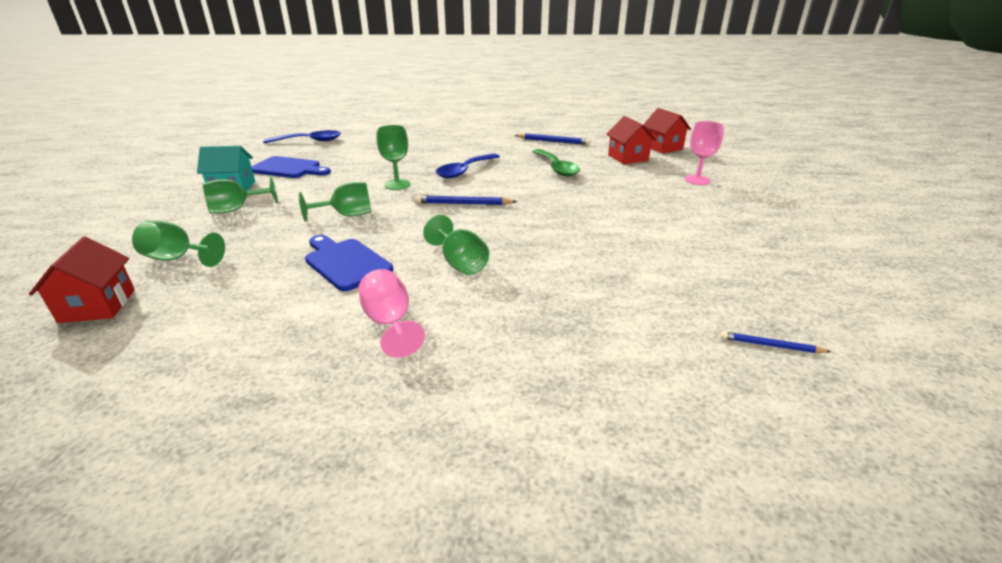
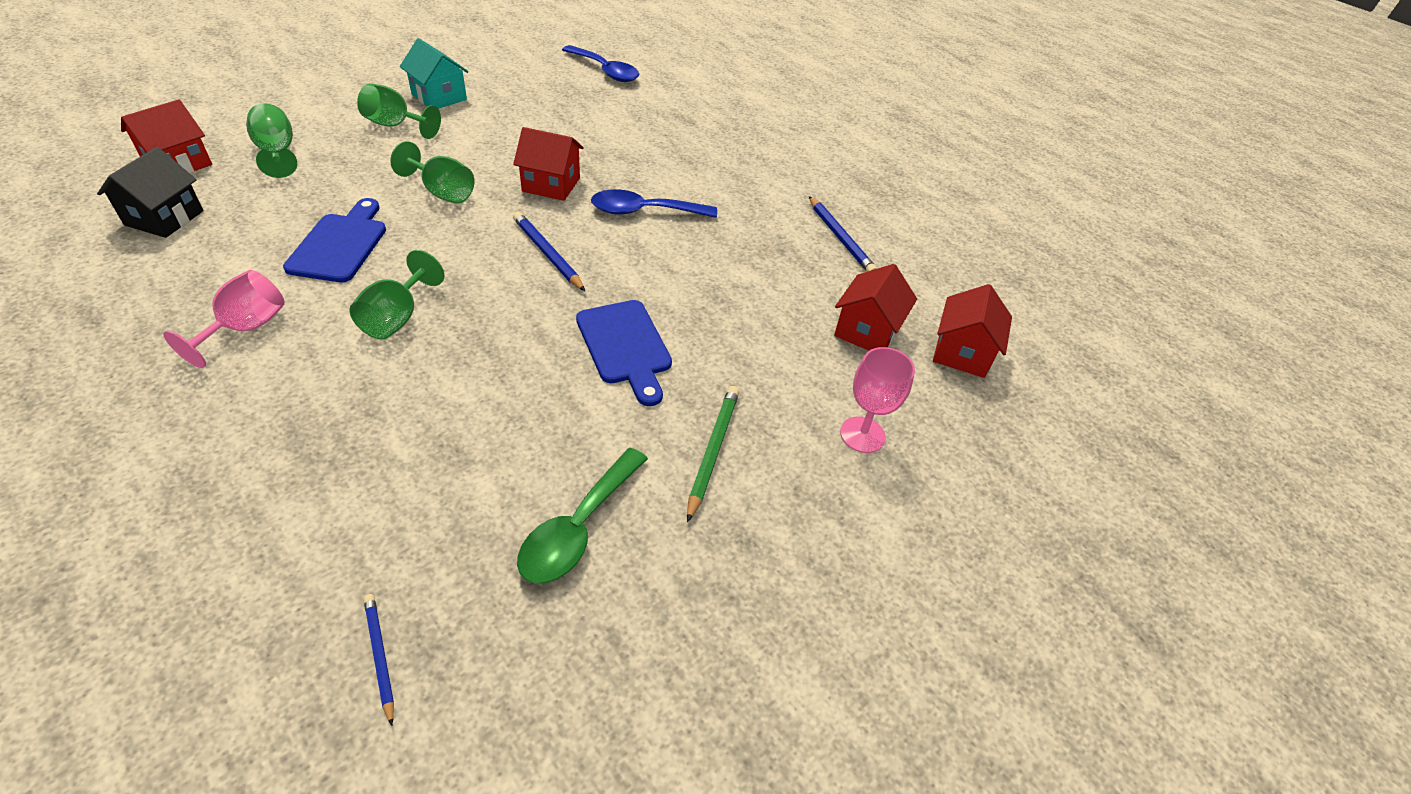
camera: 45 degrees right, 15 degrees up
(171, 330) = (164, 218): none -> black house
(289, 168) = (518, 99): blue cutting board -> blue cutting board (625, 346)
(397, 185) = (551, 185): green goblet -> red house
(556, 168) = (742, 279): green spoon -> green spoon (578, 527)
(678, 212) = (712, 451): none -> green pencil

